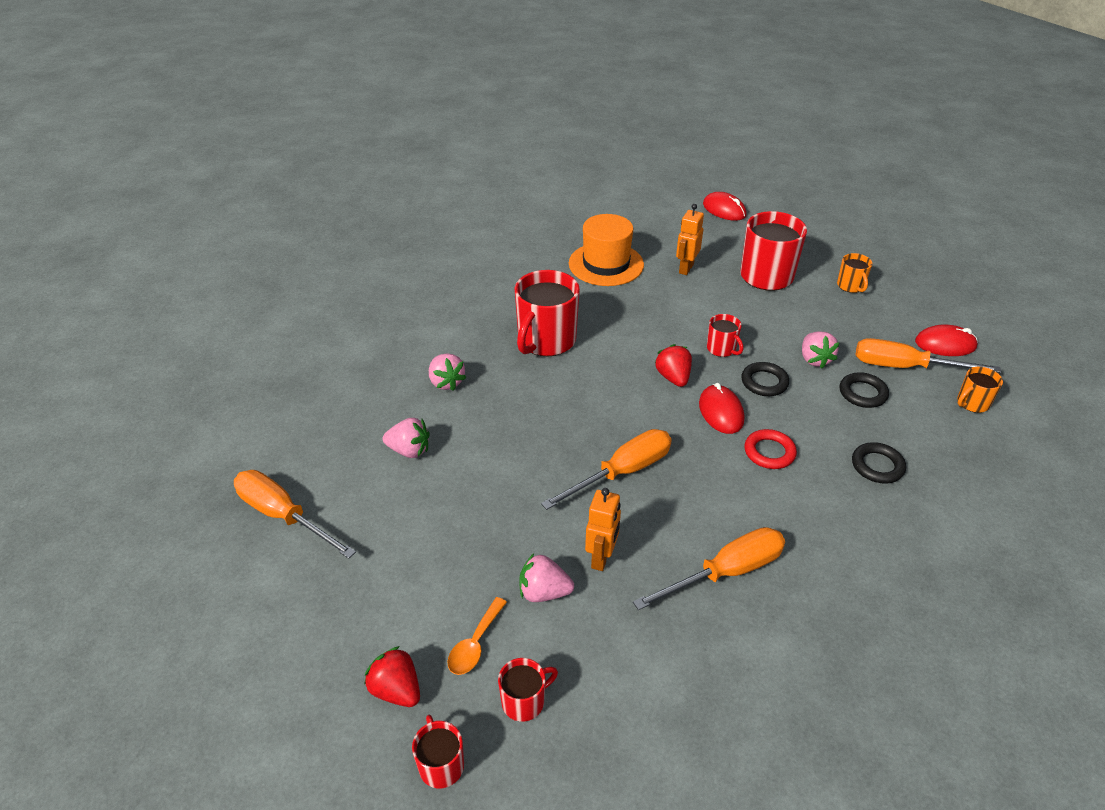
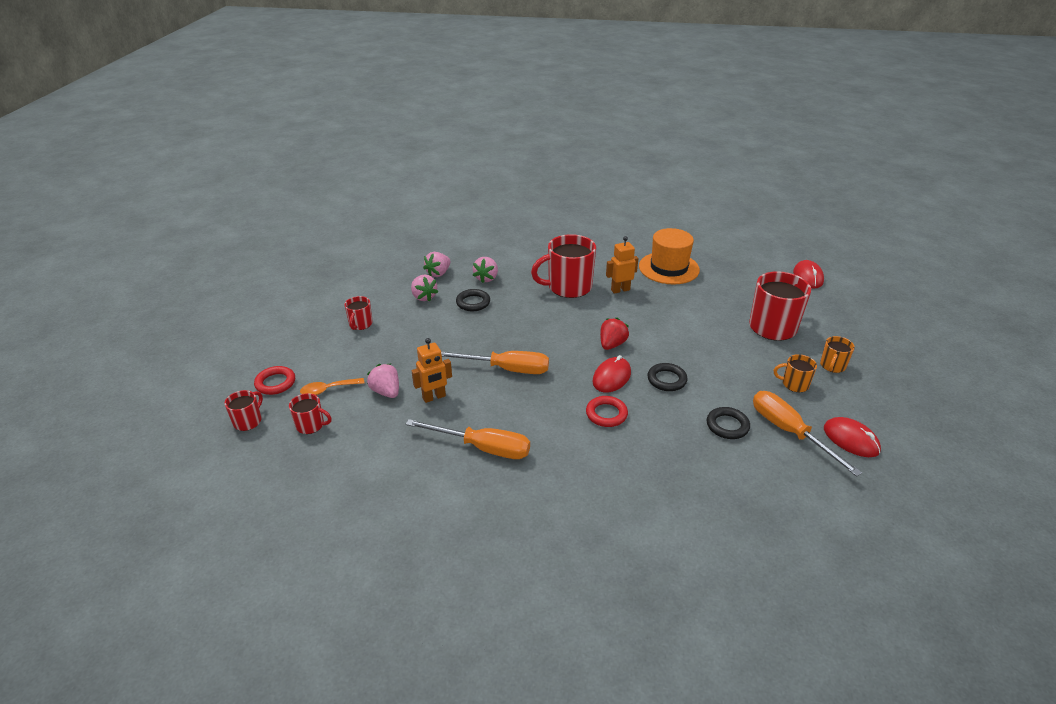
camera: 45 degrees right, 5 degrees down
(283, 516) = (336, 291): orange screwdriver -> none
(396, 690) = (275, 383): red strawberry -> red ring
(686, 268) = (719, 295): orange robot -> orange robot (620, 290)
(722, 349) = (669, 348): red mug -> red mug (360, 324)
(814, 359) = (725, 389): pink strawberry -> pink strawberry (438, 273)
(877, 466) = (665, 466): black ring -> black ring (473, 303)
(972, 403) = (807, 483): orange mug -> orange mug (794, 384)

